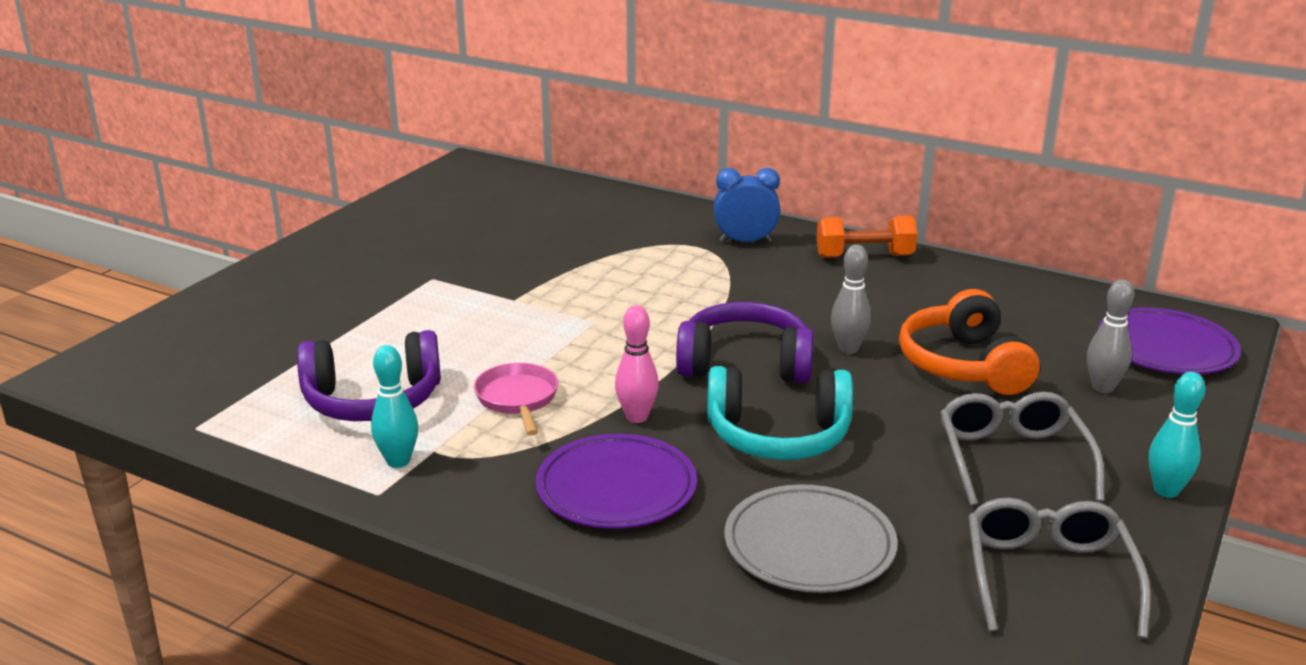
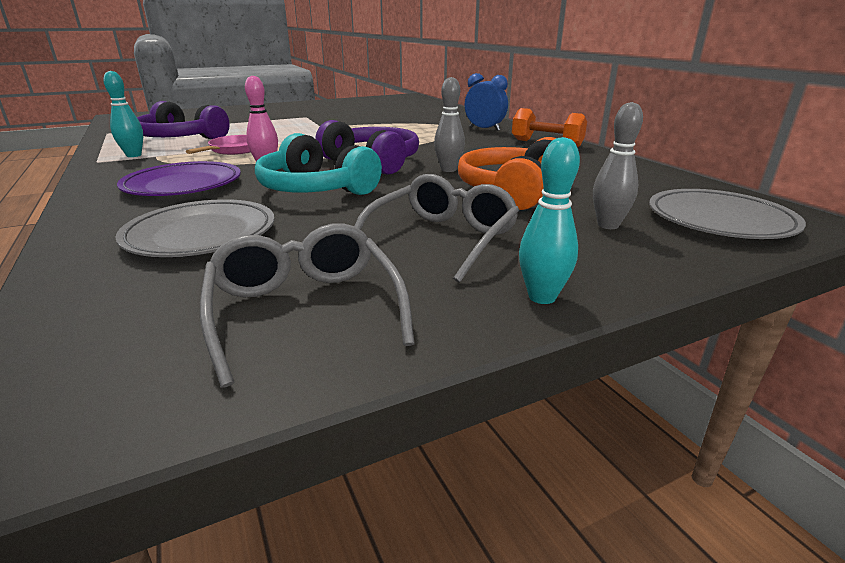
camera: 35 degrees right, 0 degrees up
(1048, 575) = (305, 309): grey glasses -> grey glasses turned 60 degrees counterclockwise
(1166, 348) = (719, 220): purple plate -> grey plate

